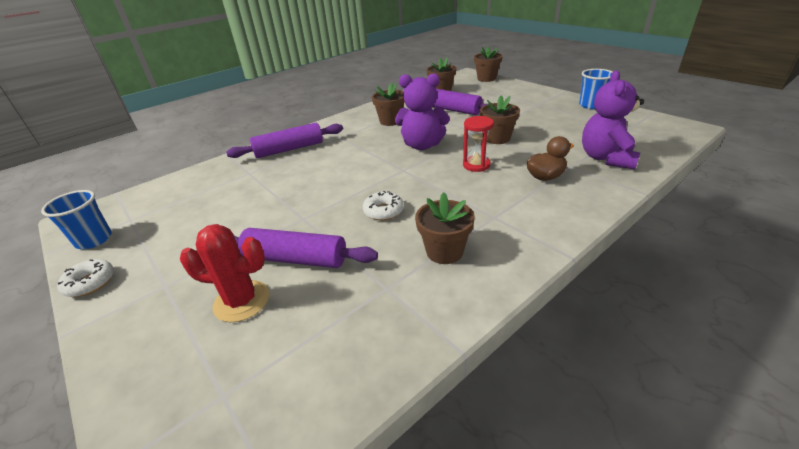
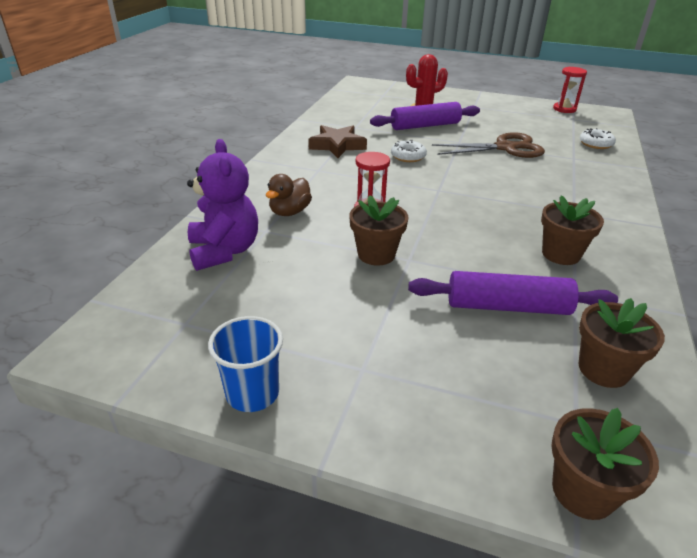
camera: 145 degrees right, 0 degrees up
(90, 283) = (514, 100): white donut -> white donut (595, 144)
(94, 240) = (564, 109): blue cup -> red hourglass
(277, 197) = (505, 148): none -> brown scissors
(289, 149) = (594, 185): purple rolling pin -> none
(422, 145) = (458, 222): purple teddy bear -> none
(444, 251) = (337, 145): brown flower pot -> brown star

